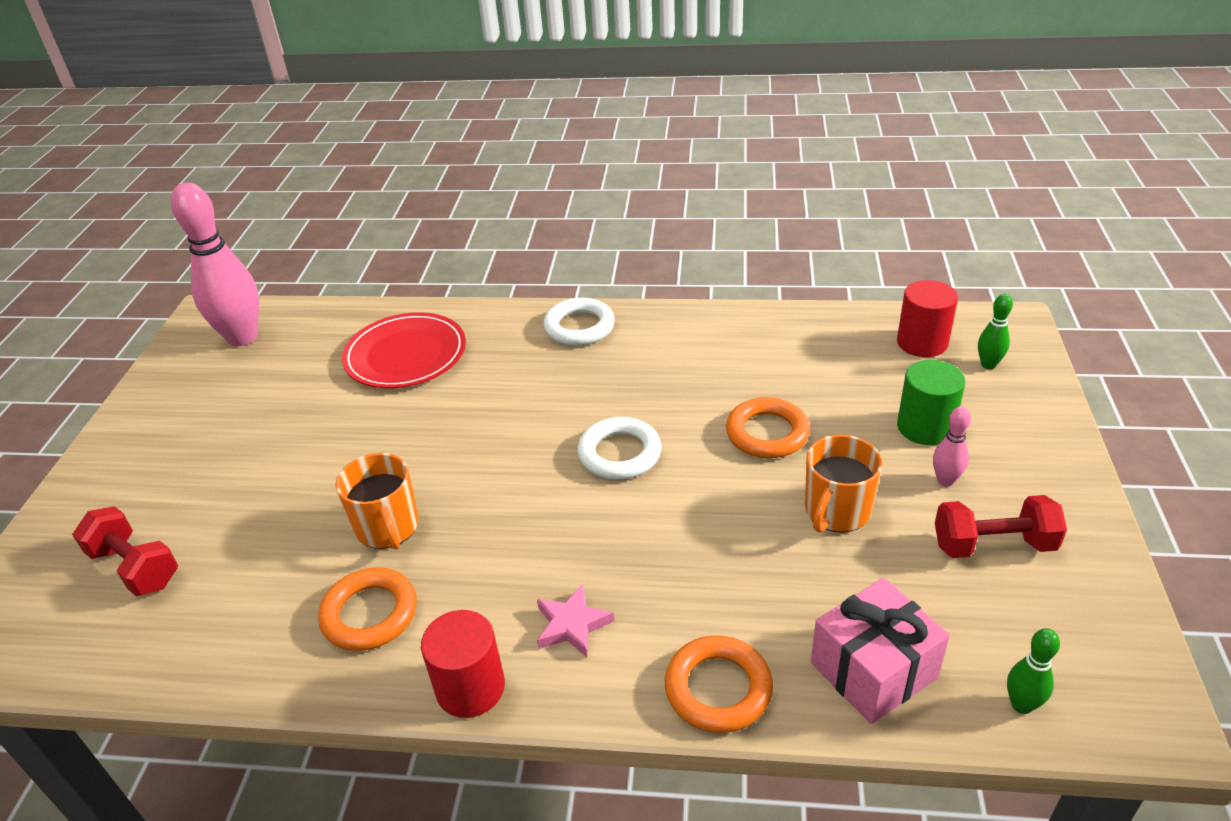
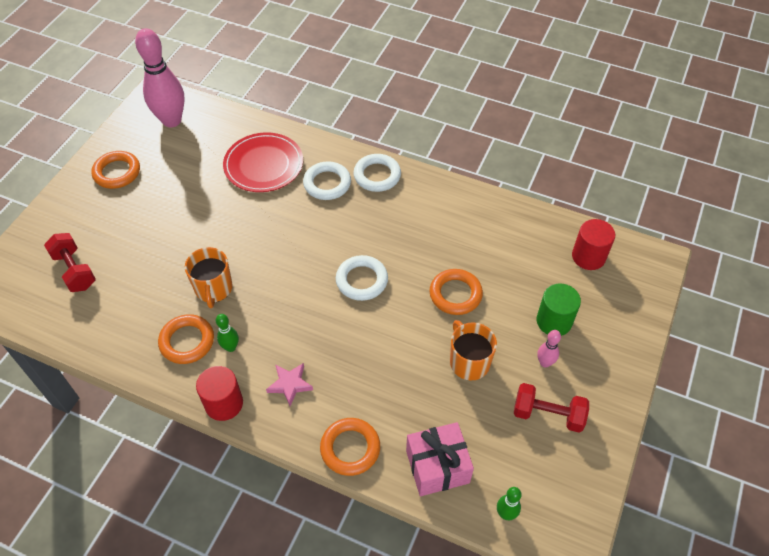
camera: 15 degrees right, 15 degrees up
(173, 419) = (117, 172): none -> orange ring
(511, 353) = (327, 183): none -> white ring
(836, 511) = (469, 362): orange mug -> orange mug turned 105 degrees clockwise
(988, 364) = (621, 287): green bowling pin -> green bowling pin (231, 347)

